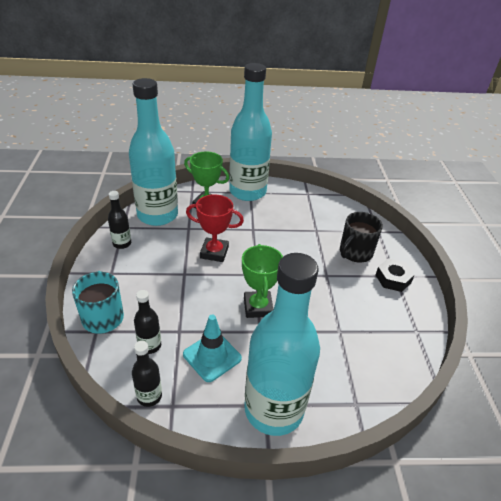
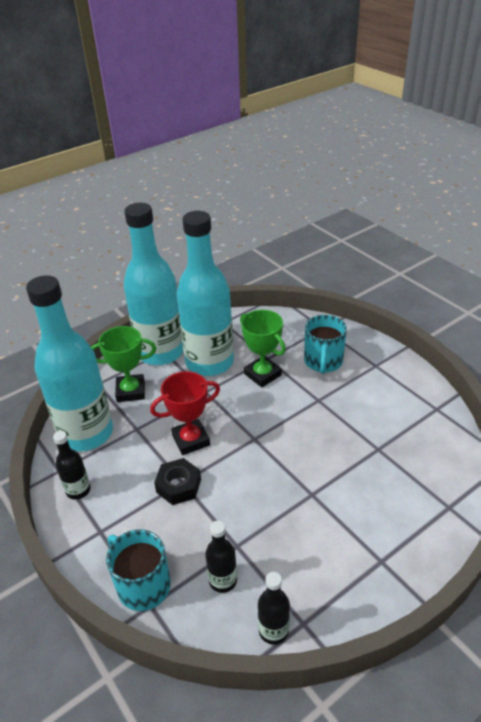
camera: 30 degrees left, 0 degrees up
(212, 356) = (293, 549): turquoise traffic cone -> none
(258, 307) = (288, 471): green trophy -> green trophy (262, 374)
(273, 409) = (392, 560): turquoise bottle -> turquoise bottle (209, 362)
(355, 252) = (323, 362): black mug -> turquoise mug
(393, 279) = (377, 369): black nut -> black nut (178, 486)

